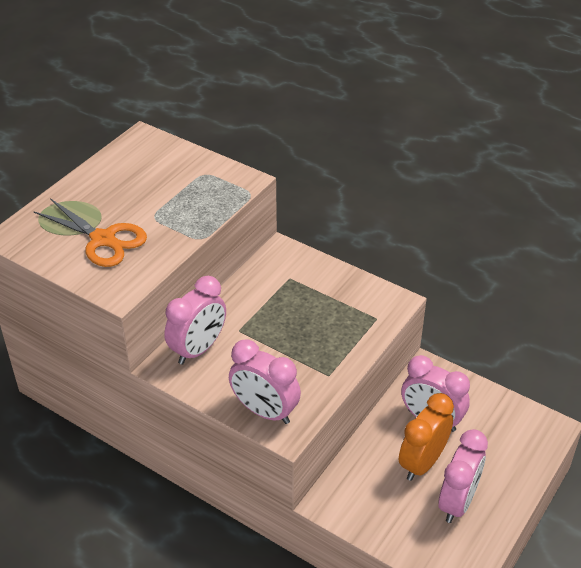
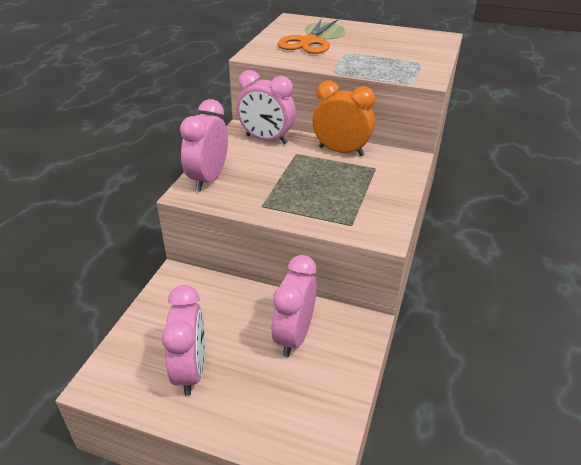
camera: 75 degrees right, 5 degrees down
(422, 463) = (235, 336): orange clock -> orange clock (341, 151)
(457, 502) = (190, 370): pink clock -> pink clock turned 105 degrees counterclockwise

